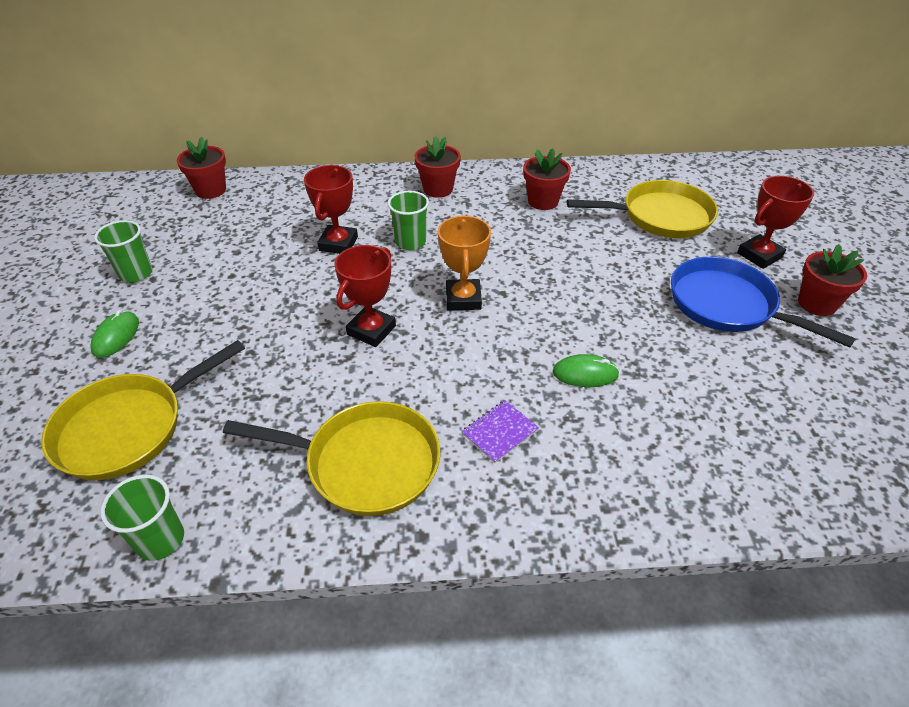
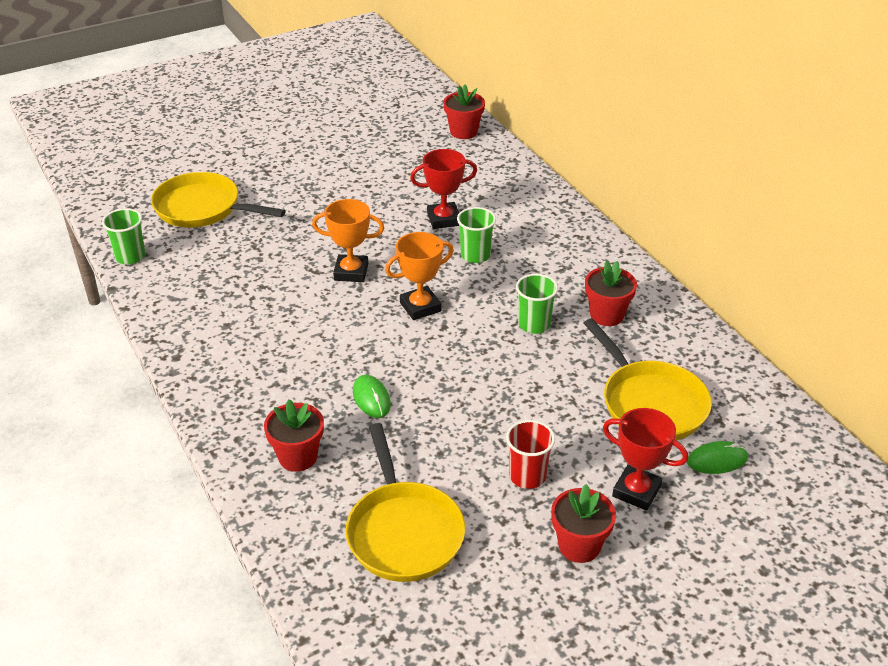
camera: 65 degrees right, 5 degrees down
(116, 336) = (275, 167): green mouse -> green mouse (717, 460)
(136, 273) = (340, 145): green cup -> green cup (534, 324)
(364, 463) = (222, 313): yellow pan -> yellow pan (403, 531)
(371, 330) = (351, 272): red trophy -> orange trophy
(438, 189) = (570, 245): red flower pot -> red flower pot (298, 457)
(499, 432) = (282, 367): purple notebook -> none
(728, 305) = (527, 476): blue pan -> red cup

